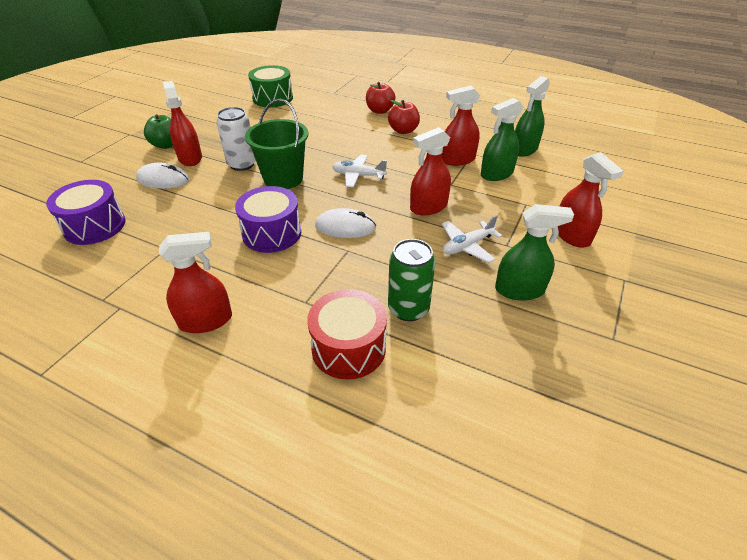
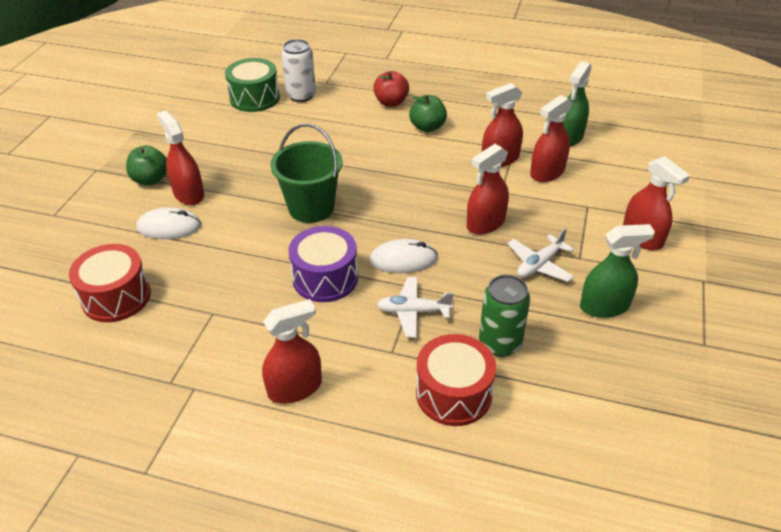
camera: 10 degrees left, 0 degrees up
(94, 226) = (116, 297): purple drum -> red drum
(242, 164) = (255, 195): white can -> white can (301, 95)
(358, 176) = (395, 193): white plane -> white plane (413, 312)
(403, 130) = (427, 127): red apple -> green apple
(496, 174) = (547, 172): green spray bottle -> red spray bottle

